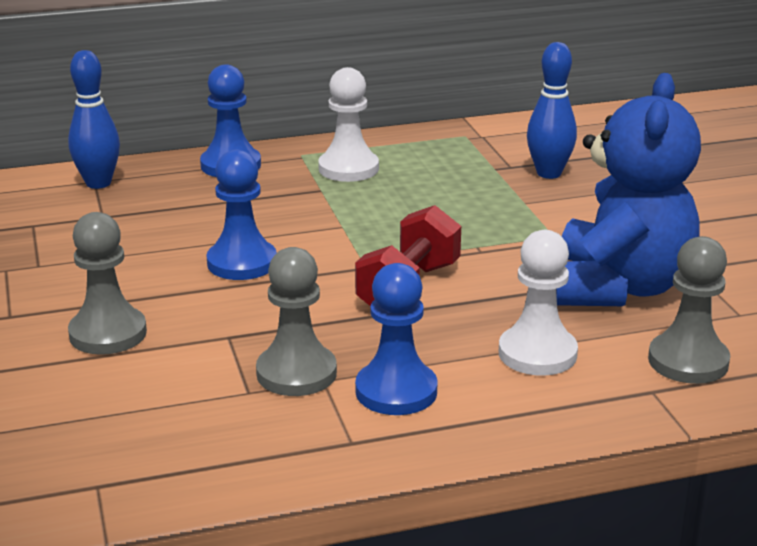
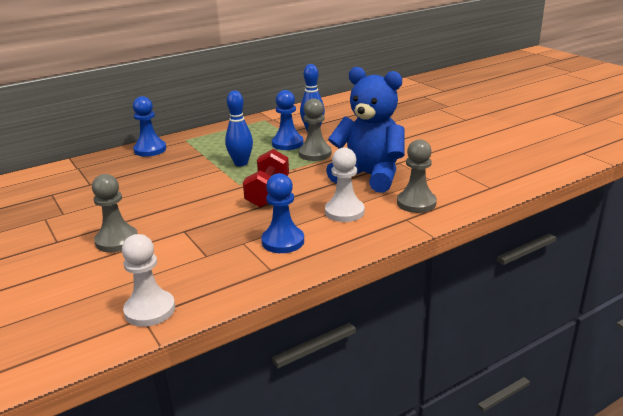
camera: 15 degrees left, 0 degrees up
(98, 183) = (81, 168): blue bowling pin -> blue bowling pin (241, 163)
(242, 263) = (176, 194): blue pawn -> blue pawn (287, 143)
(296, 373) = (228, 242): grey pawn -> grey pawn (315, 154)
(348, 168) = (212, 142): white pawn -> white pawn (150, 310)
(619, 288) = (369, 176): blue teddy bear -> blue teddy bear turned 60 degrees counterclockwise

